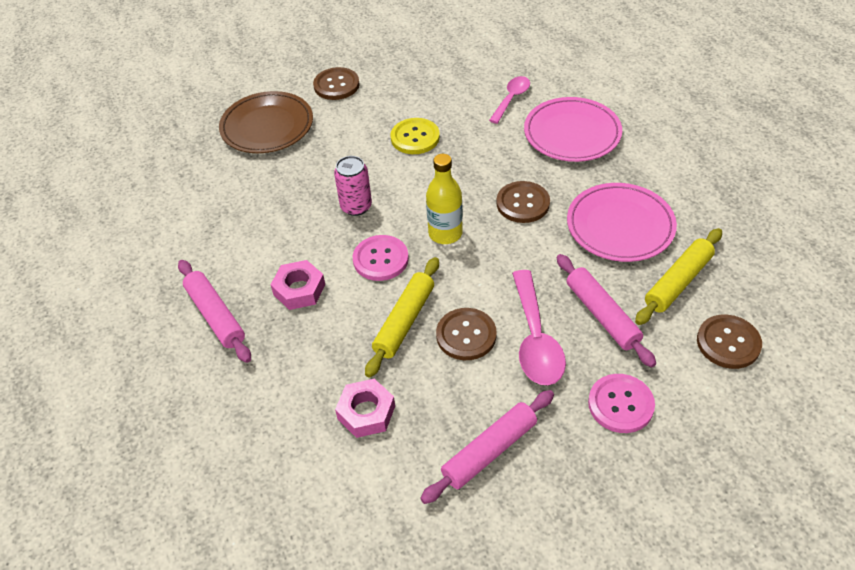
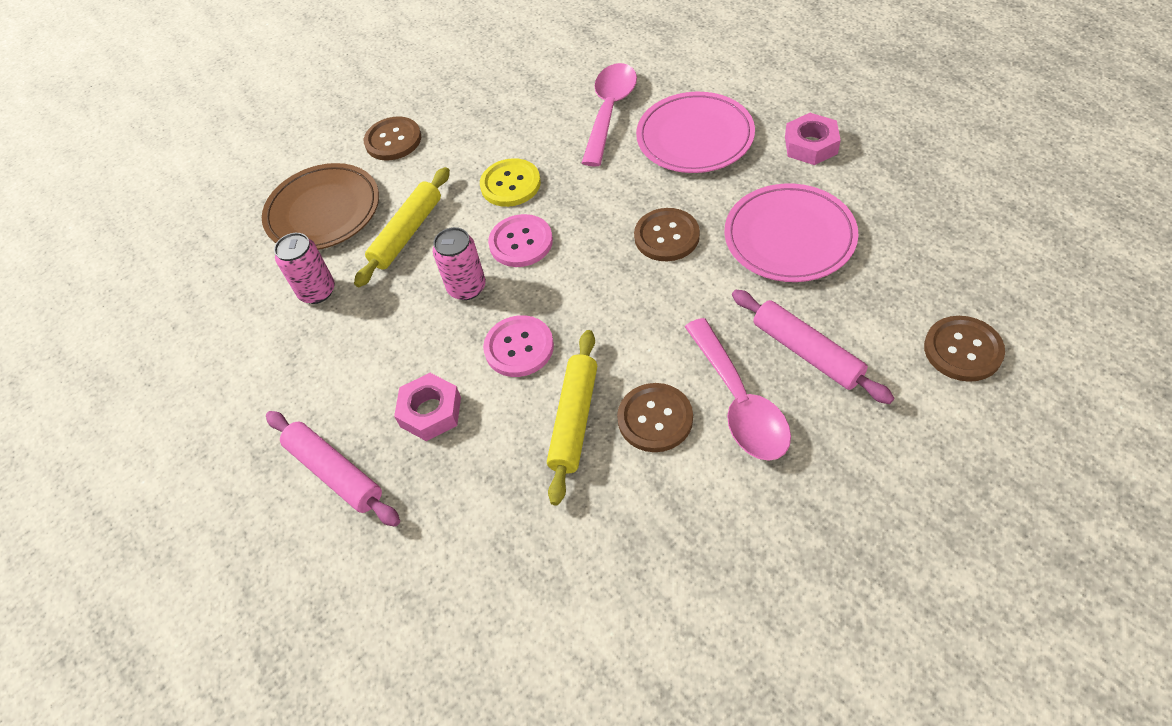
camera: 10 degrees left, 5 degrees up
(244, 184) = (317, 291): none -> pink can
(366, 412) = (566, 551): pink nut -> pink nut (811, 145)
(445, 233) = (587, 296): yellow bottle -> none
(489, 451) = (733, 560): pink rolling pin -> none
(511, 99) = (609, 111): pink spoon -> pink spoon, size x1.59
(620, 404) = (867, 459): pink button -> pink button (521, 242)
(678, 282) = (880, 290): yellow rolling pin -> yellow rolling pin (407, 233)

